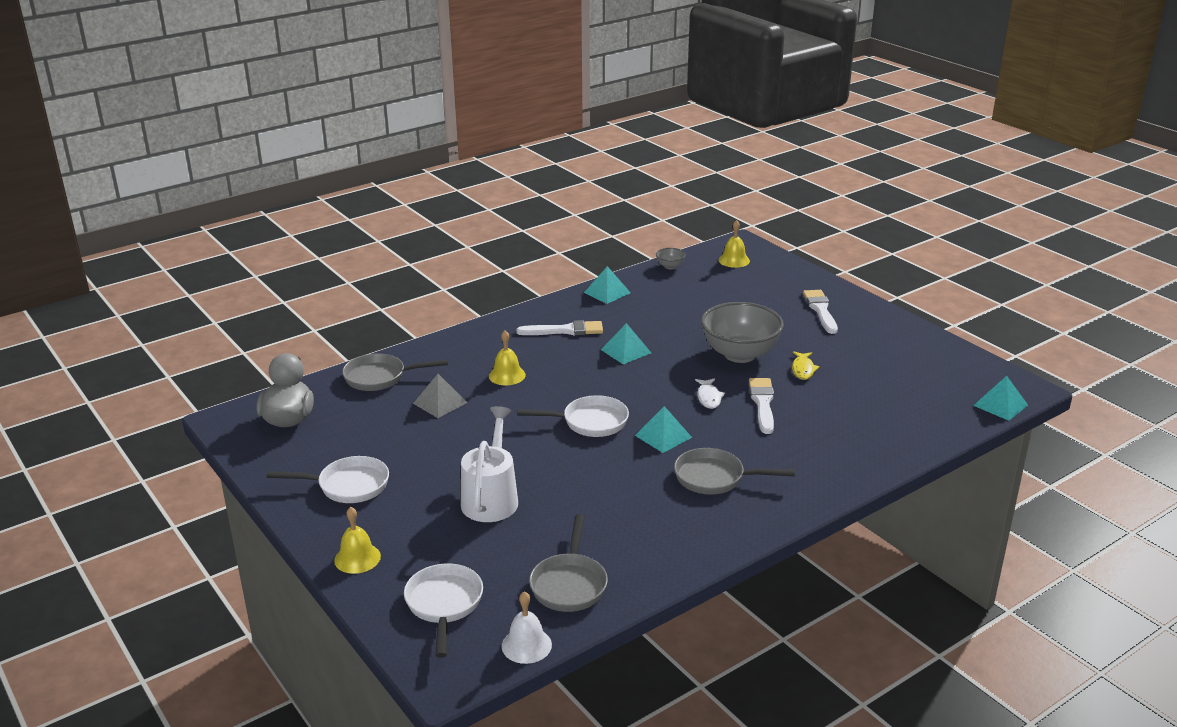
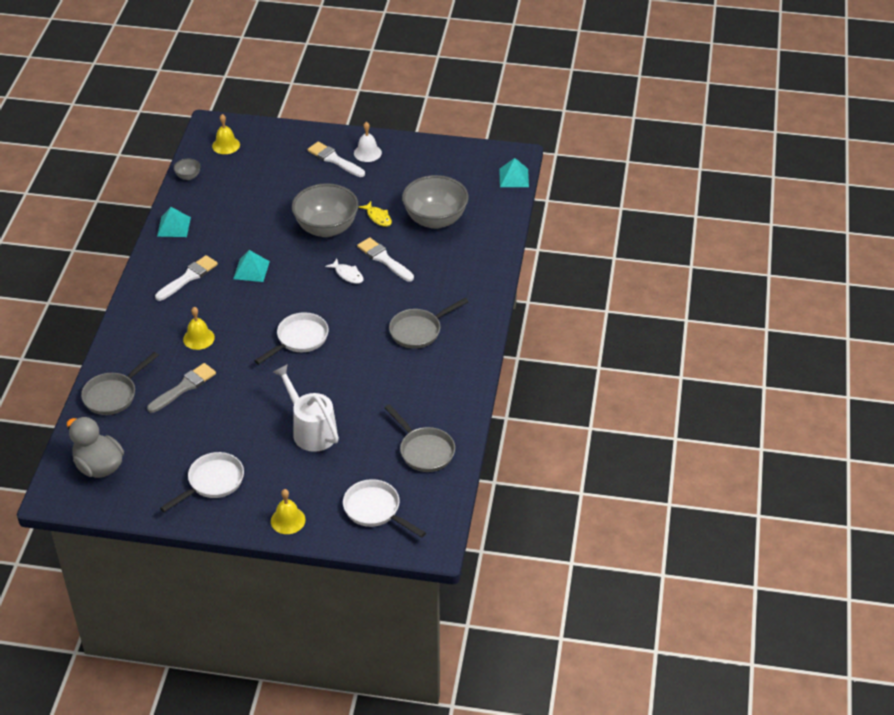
camera: 45 degrees left, 15 degrees up
(440, 403) = (184, 387): grey pyramid -> grey brush
(526, 645) = (447, 499): white bell -> white bell (367, 153)
(663, 436) = (355, 321): turquoise pyramid -> none
(861, 398) = (435, 220): none -> grey bowl

